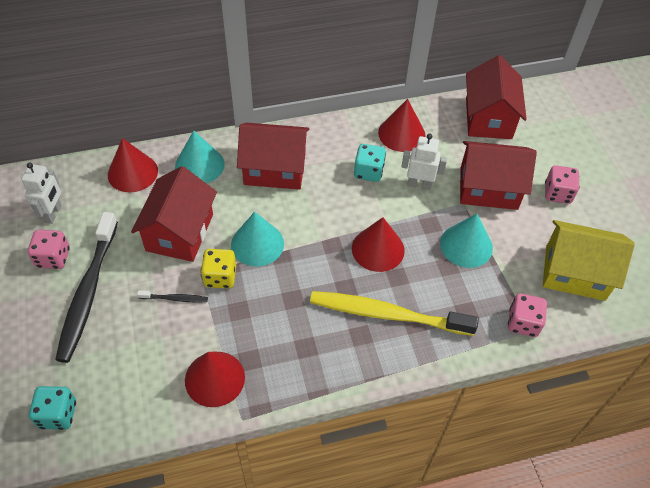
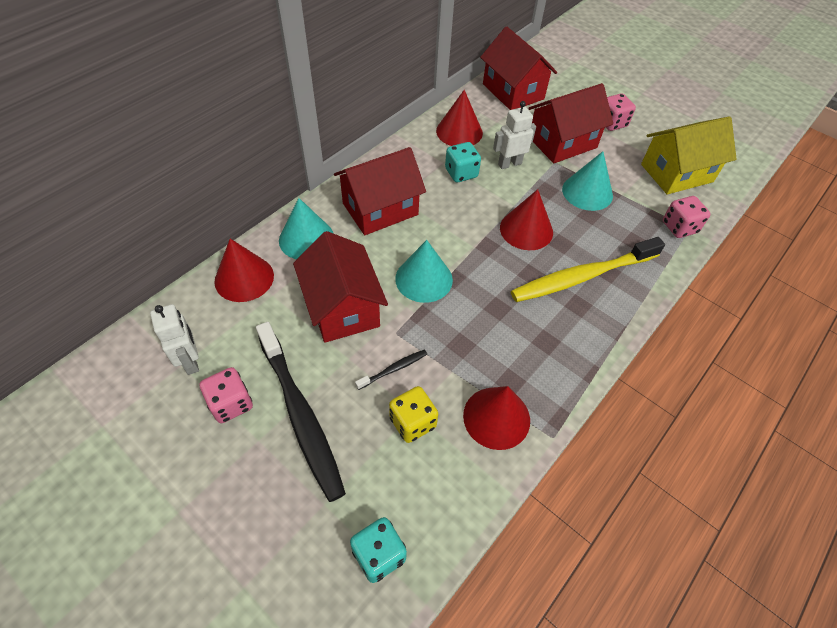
camera: 35 degrees left, 0 degrees up
(220, 277) = (417, 325): yellow dice -> yellow dice (412, 422)

